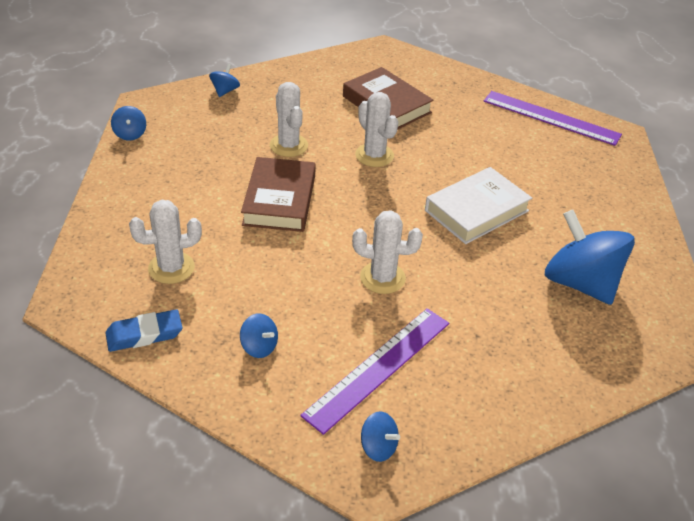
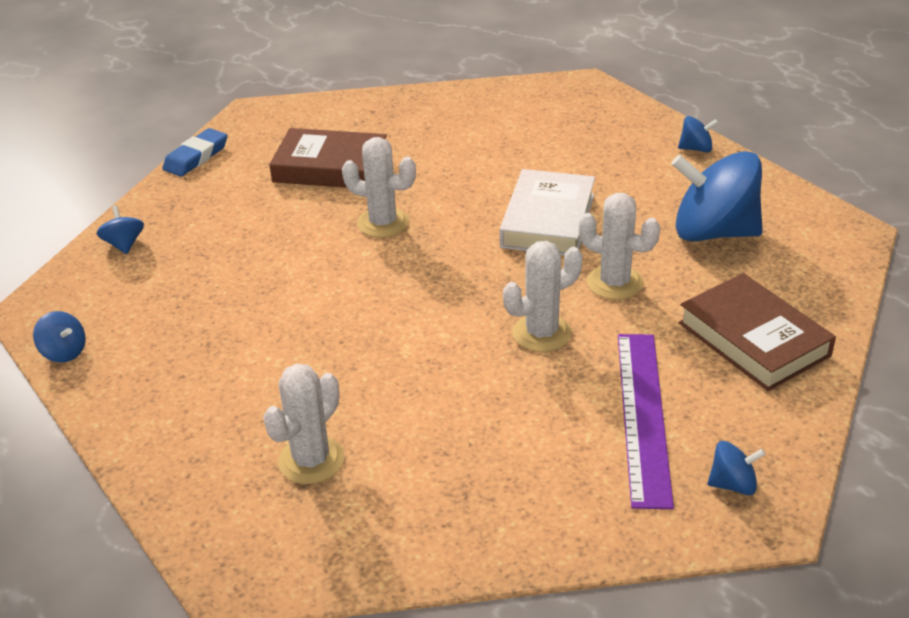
camera: 35 degrees left, 5 degrees down
(144, 334) = (372, 545): blue eraser -> blue eraser (196, 157)
(259, 347) = (509, 474): blue spinning top -> blue spinning top (696, 149)
(279, 200) = (340, 321): brown book -> brown book (753, 339)
(288, 145) = (277, 262): white cactus -> white cactus (614, 283)
(551, 118) = (507, 100): purple ruler -> none

